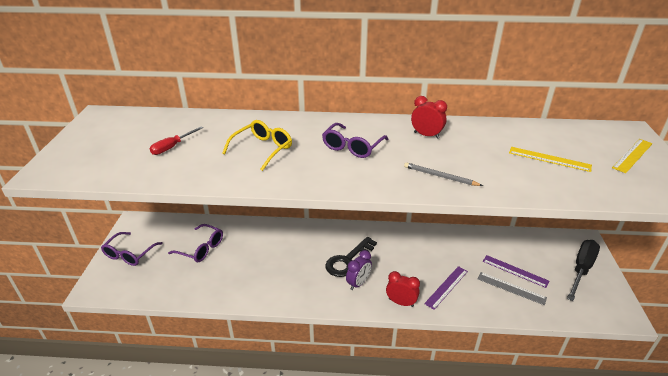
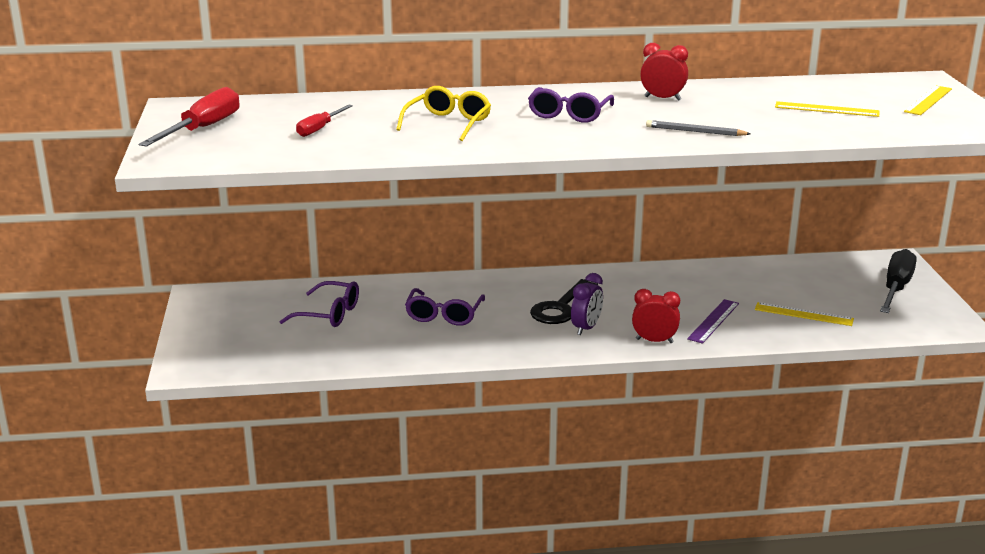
camera: 10 degrees left, 10 degrees down
(97, 139) = (203, 129): none -> red screwdriver
(129, 254) = (217, 329): purple glasses -> purple glasses (444, 315)
(511, 288) = (803, 314): grey ruler -> yellow ruler
(515, 271) = (805, 297): purple ruler -> none

